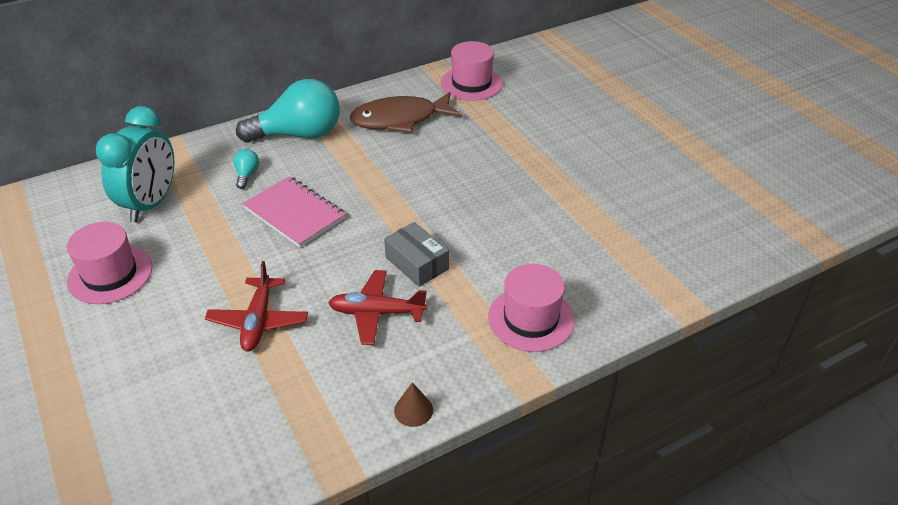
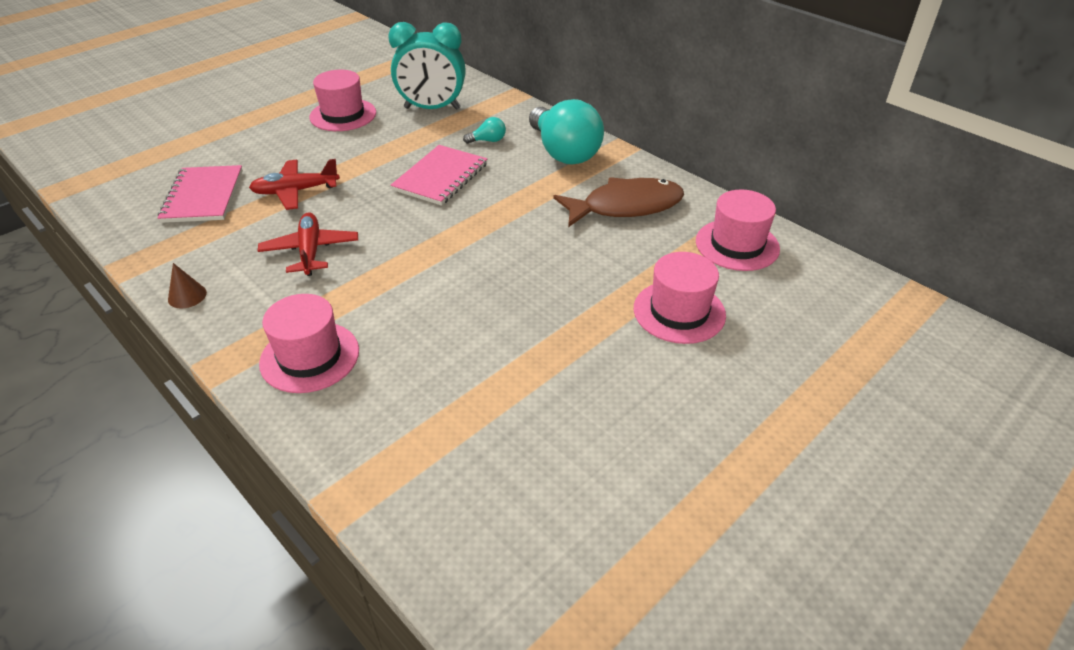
camera: 75 degrees right, 0 degrees up
(221, 404) = (203, 196): none -> pink notebook
(400, 119) = (626, 206): brown fish -> brown fish turned 105 degrees clockwise
(417, 263) = (384, 262): grey box -> none
(534, 124) = (679, 312): none -> pink hat

